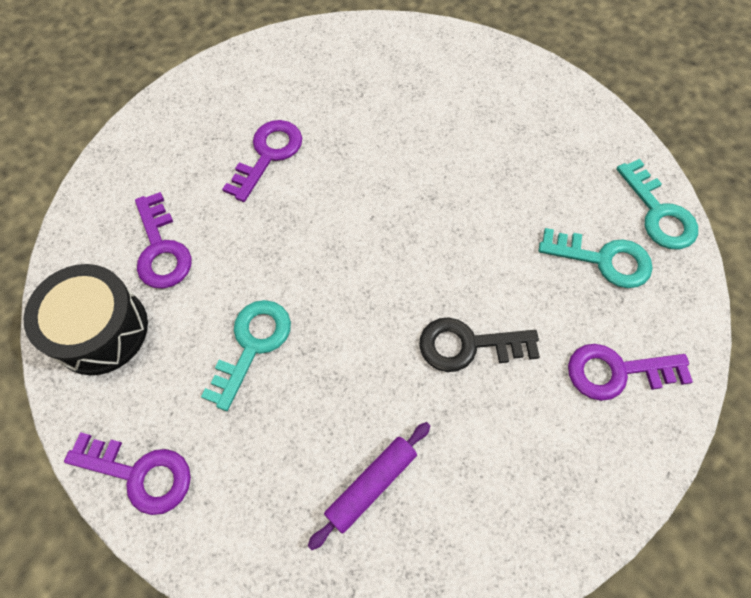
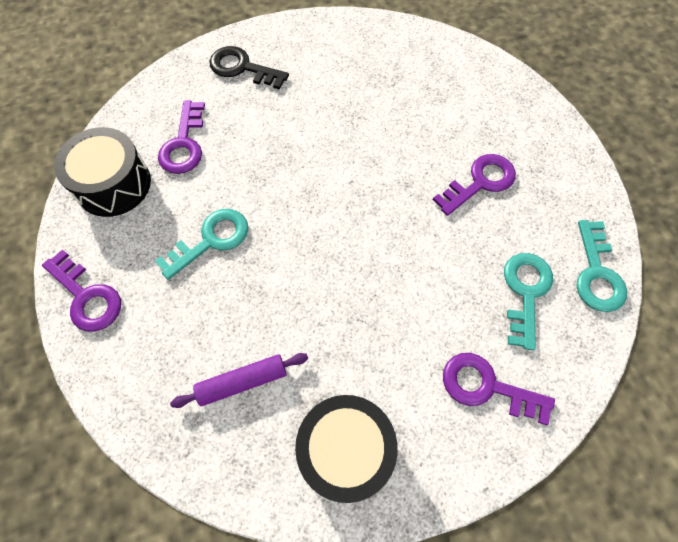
camera: 25 degrees right, 0 degrees up
(268, 155) = (297, 104): purple key -> purple key (480, 182)
(468, 345) = (373, 311): black key -> black key (242, 68)
(516, 504) = (345, 451): none -> black drum
(603, 260) = (525, 292): turquoise key -> turquoise key turned 120 degrees counterclockwise

